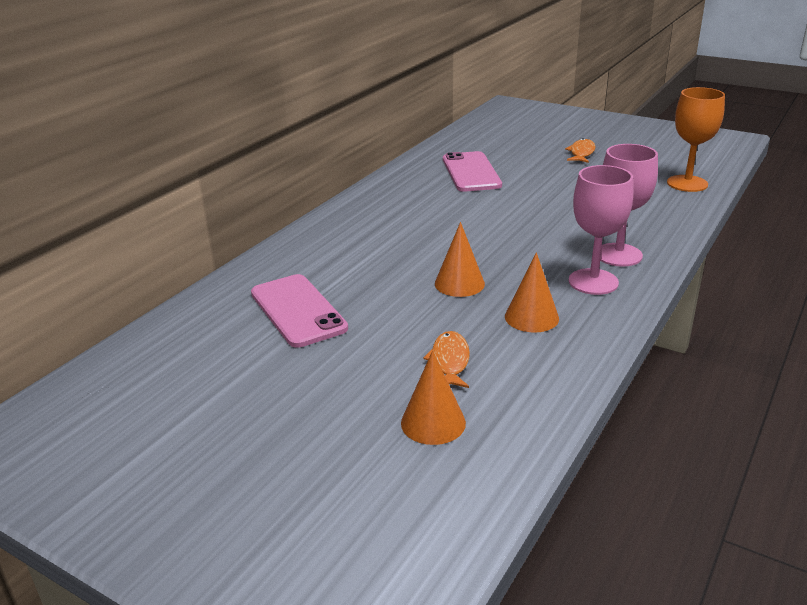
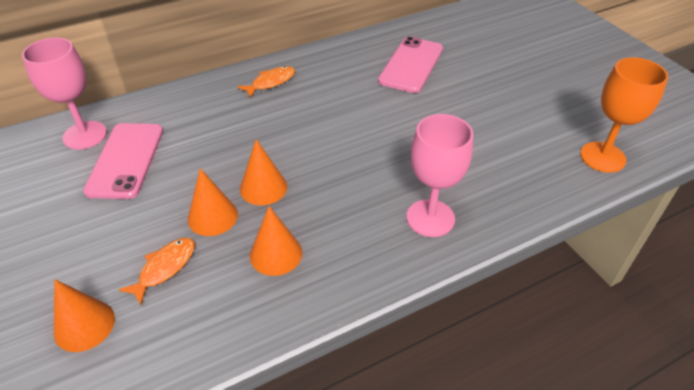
camera: 30 degrees right, 15 degrees up
(442, 316) = (212, 216): none -> orange cone
(581, 153) = (538, 78): orange fish -> orange fish (271, 82)
(593, 282) = (371, 239): pink goblet -> pink goblet (85, 135)

